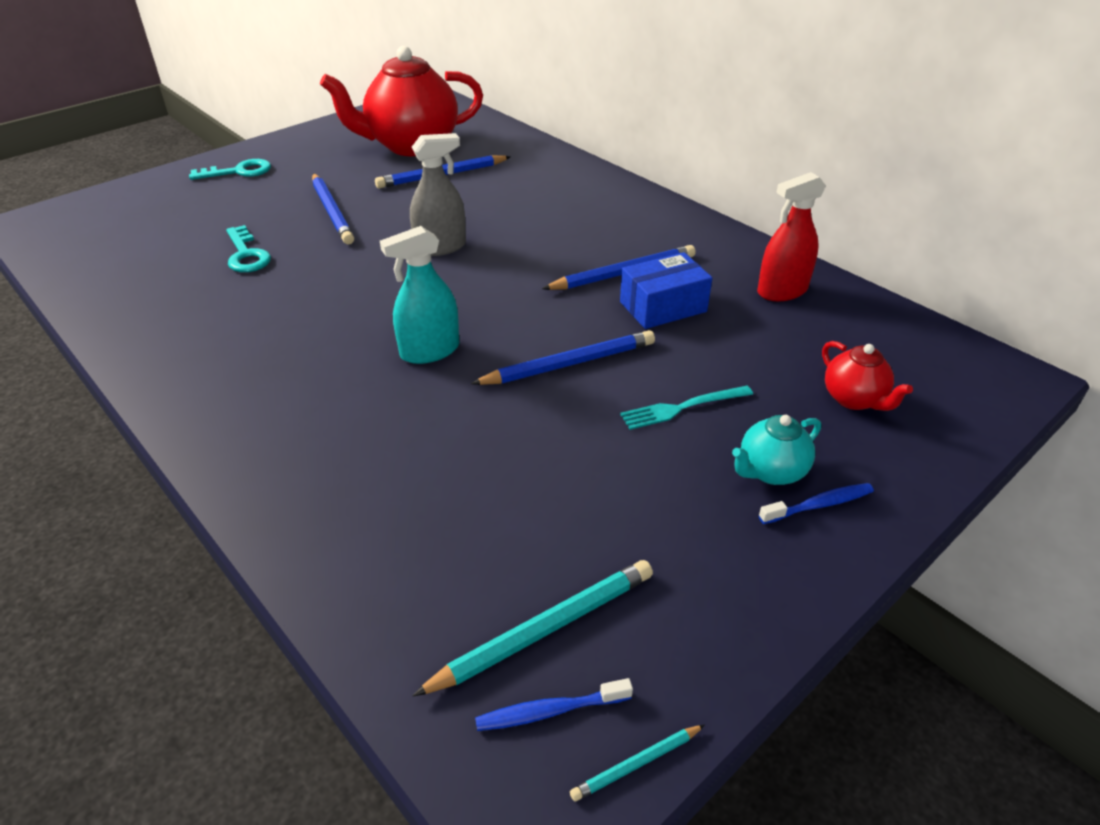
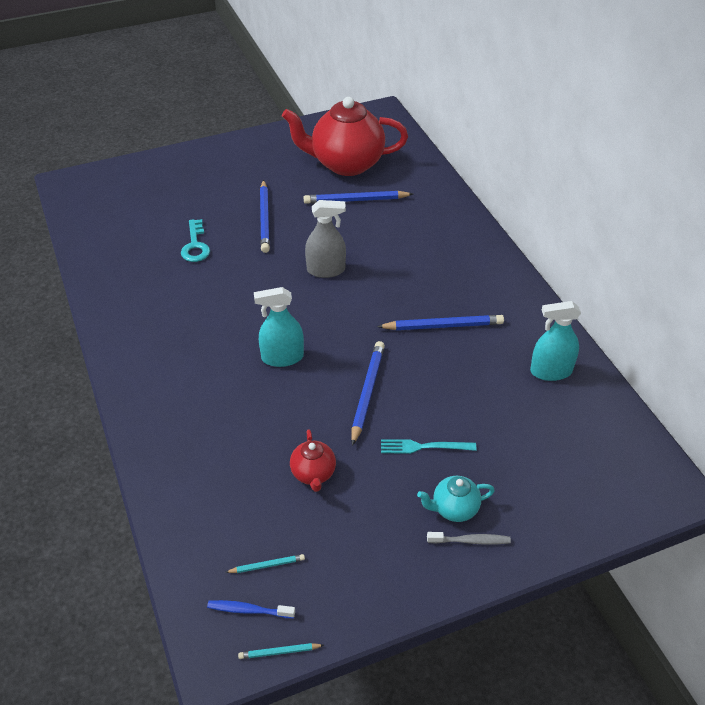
camera: 20 degrees right, 5 degrees up
(238, 172) = (214, 164): turquoise key -> none
(545, 630) = (267, 565): turquoise pencil -> turquoise pencil, size x0.50
(570, 364) = (367, 392): blue pencil -> blue pencil turned 75 degrees counterclockwise
(663, 307) = (455, 362): blue box -> none
(782, 291) = (551, 371): red spray bottle -> turquoise spray bottle
(819, 505) = (471, 541): blue toothbrush -> grey toothbrush
(854, 399) = (544, 474): red teapot -> red teapot (313, 474)

